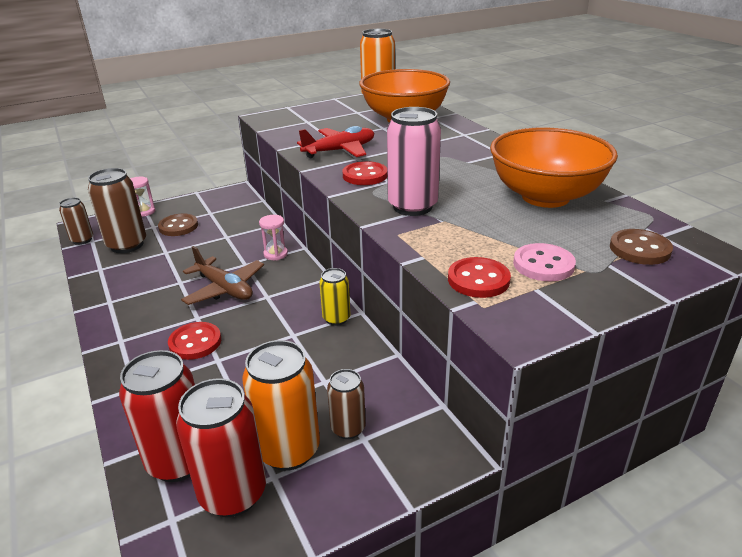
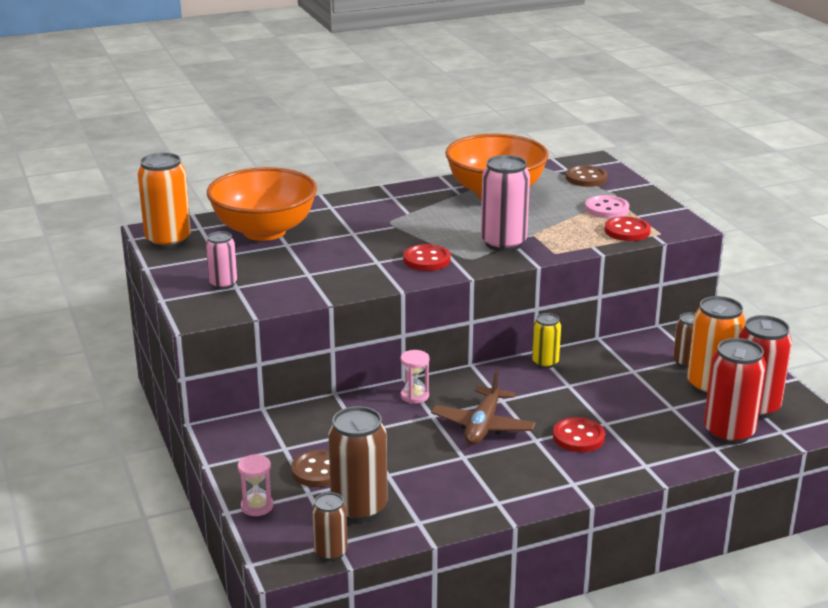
camera: 85 degrees left, 5 degrees down
(224, 289) = (483, 426): brown plane -> brown plane turned 150 degrees clockwise
(311, 118) = (223, 284): none -> pink can
(340, 151) = (351, 270): red plane -> none

